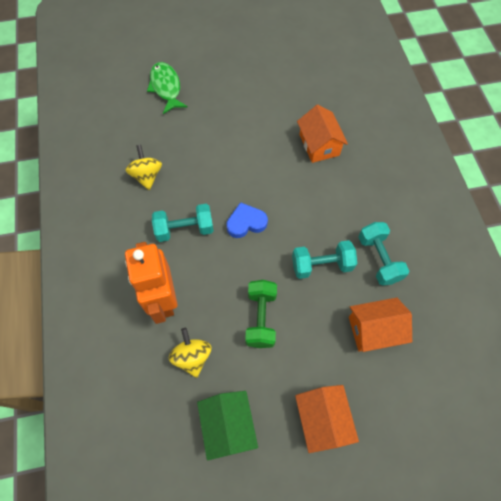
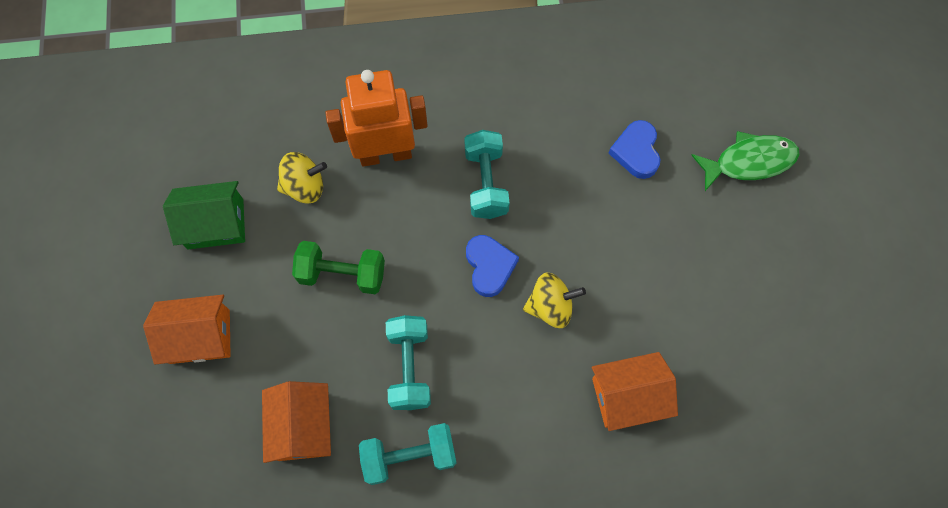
camera: 95 degrees right, 5 degrees up
(147, 176) = (578, 134): yellow spinning top -> yellow spinning top (550, 306)
(160, 144) = (636, 152): none -> blue heart

